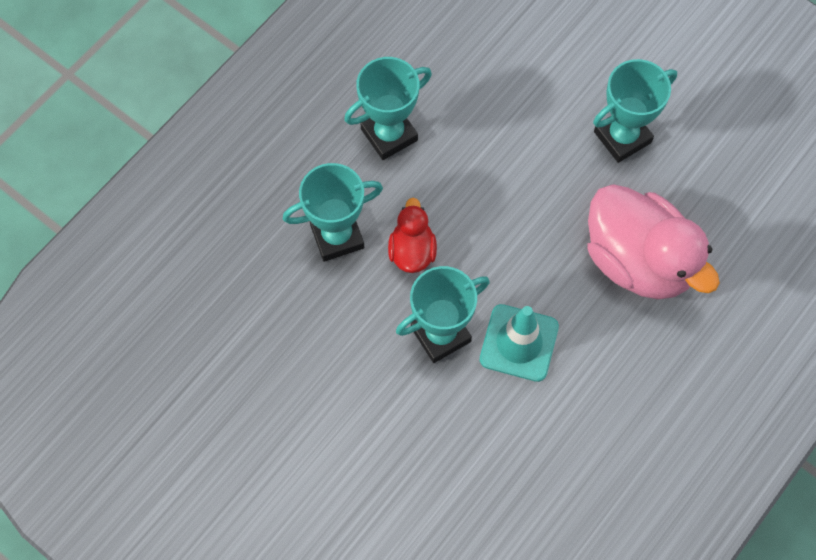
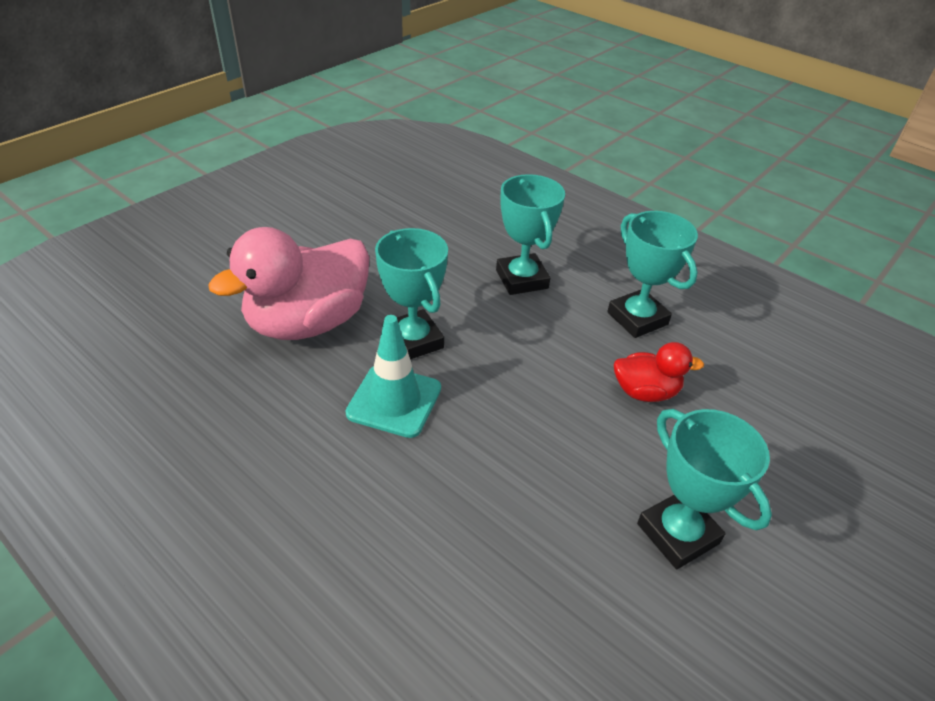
camera: 90 degrees right, 25 degrees down
(412, 251) = (506, 326): red duck -> red duck (645, 392)
(638, 261) = (492, 532): pink duck -> pink duck (308, 322)

